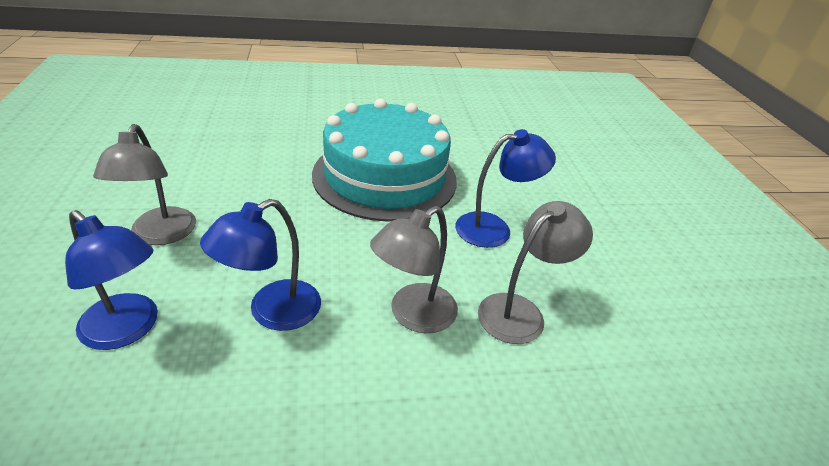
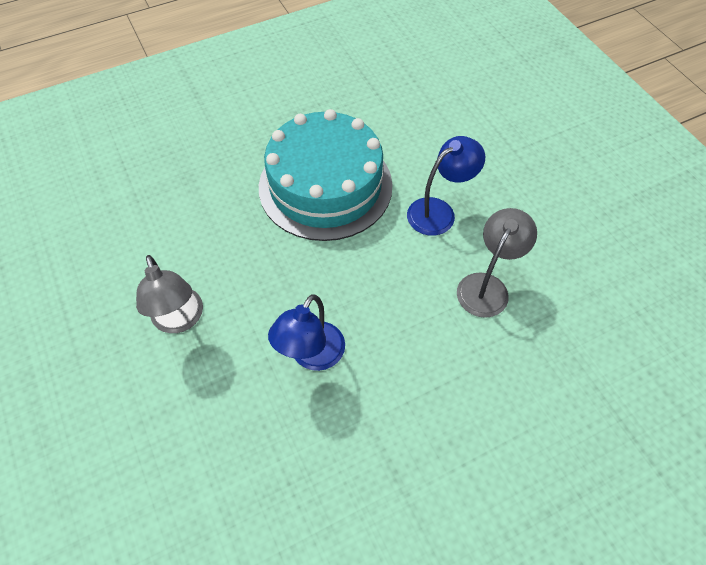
camera: 15 degrees left, 20 degrees up
(127, 330) = (218, 411): blue lamp -> none
(413, 315) = (413, 319): grey lamp -> none

